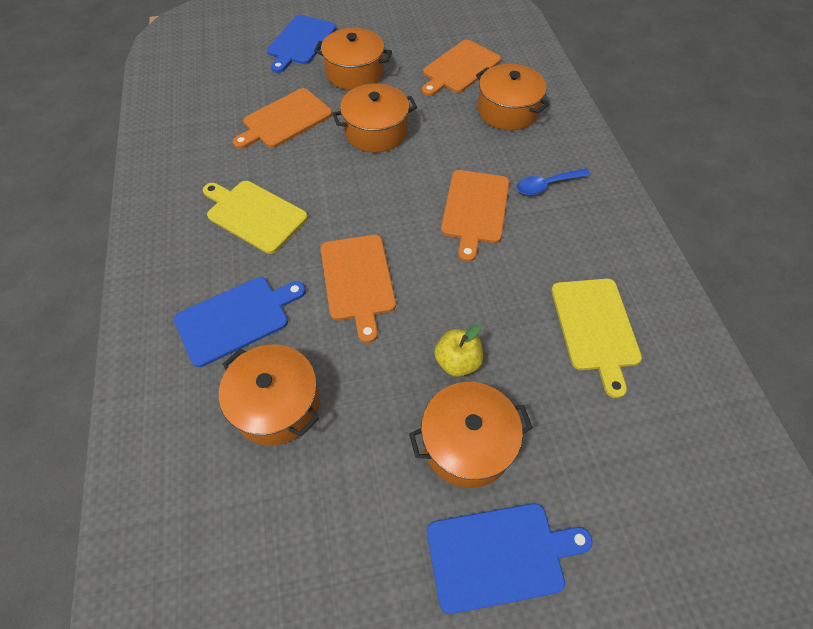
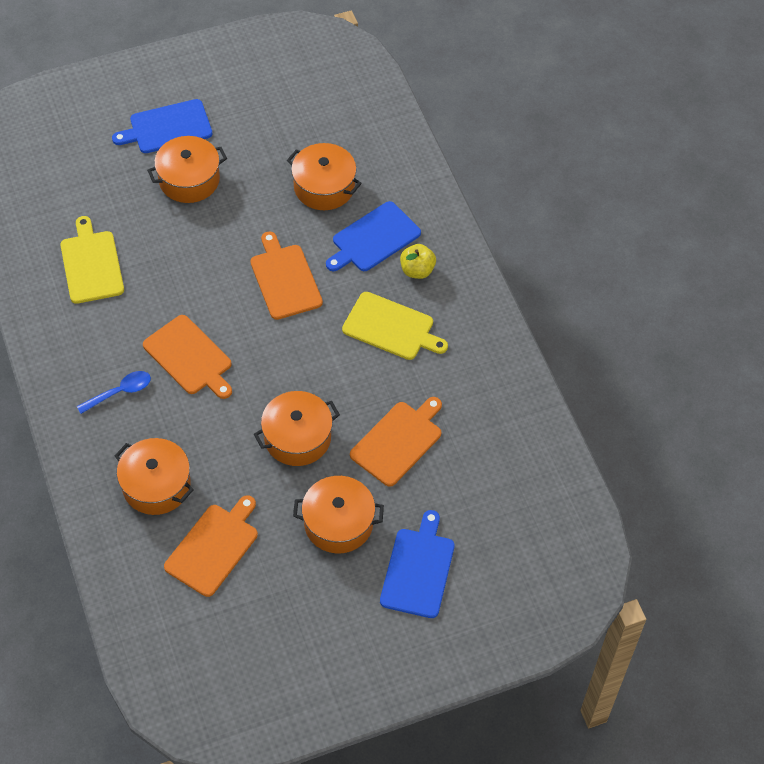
camera: 170 degrees right, 0 degrees up
(457, 362) = (198, 228): yellow apple -> yellow apple (417, 270)
(475, 209) = (189, 357): orange cutting board -> orange cutting board turned 135 degrees clockwise

